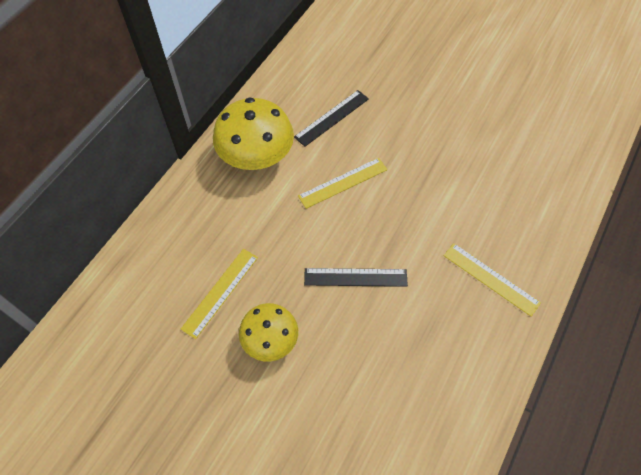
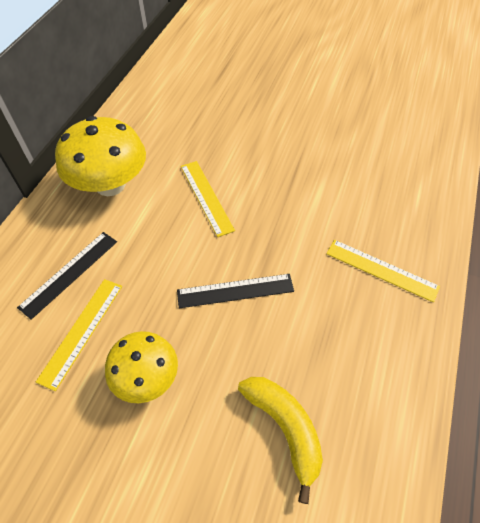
camera: 10 degrees left, 5 degrees down
(332, 118) = (186, 138): black ruler -> black ruler (69, 273)
(343, 183) = (206, 197): yellow ruler -> yellow ruler turned 75 degrees counterclockwise
(377, 401) = (285, 428): none -> yellow banana

